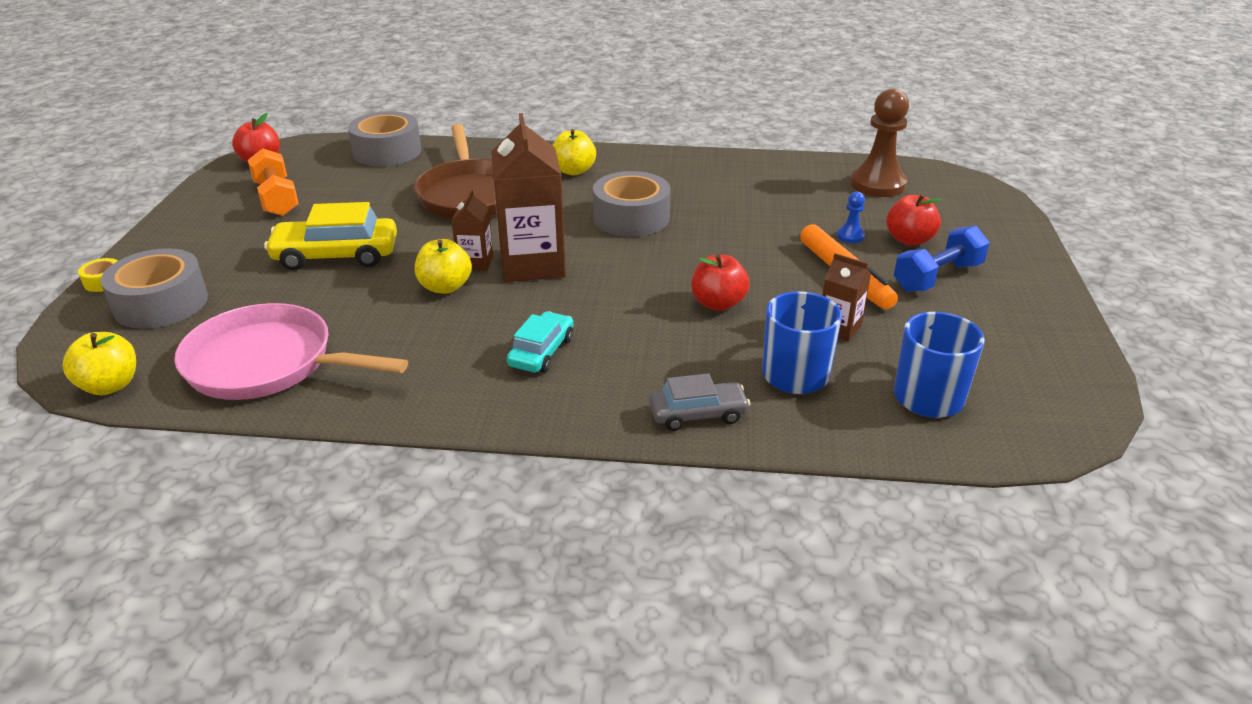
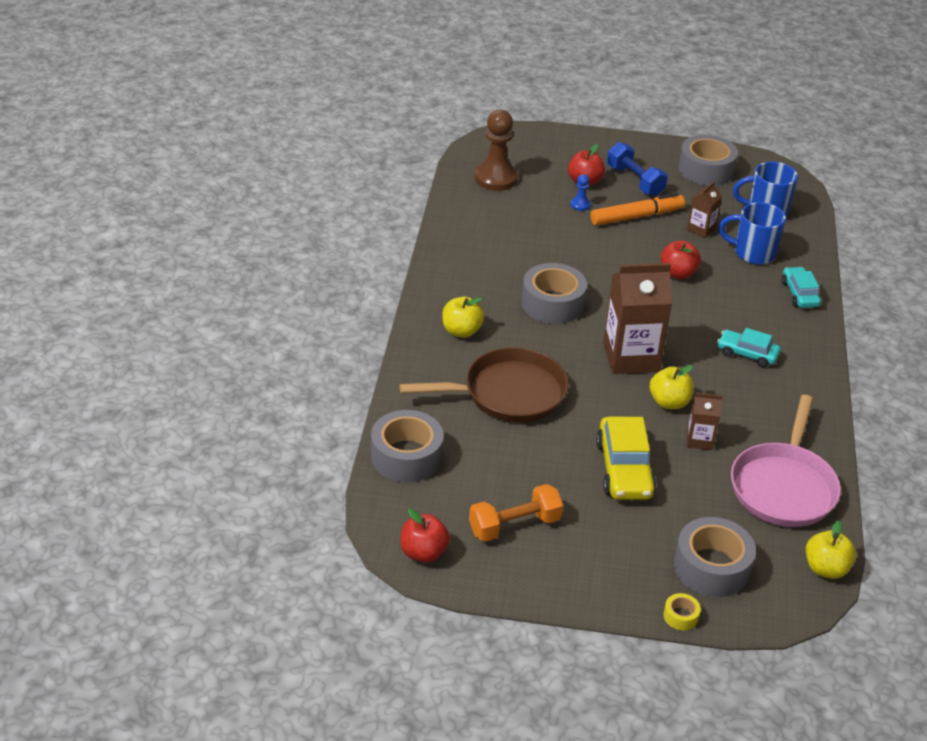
camera: 90 degrees left, 5 degrees up
(475, 262) = (630, 387): brown carton -> brown carton (699, 440)
(698, 414) = (799, 294): grey car -> turquoise car
(1015, 341) = (706, 170): none -> grey tape

